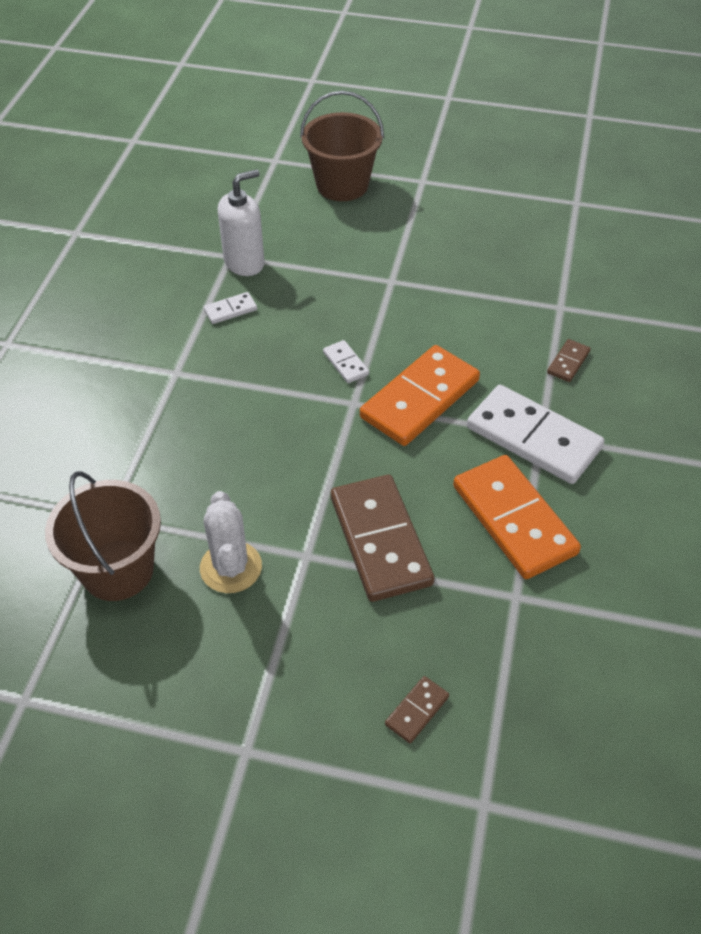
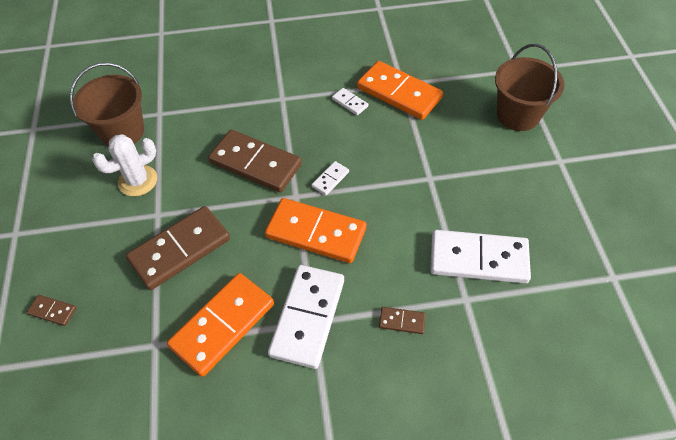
camera: 70 degrees right, 5 degrees up
(244, 262) = (399, 93): white soap dispenser -> orange domino
(277, 428) = (255, 163): none -> brown domino
(517, 281) = (478, 259): none -> white domino

